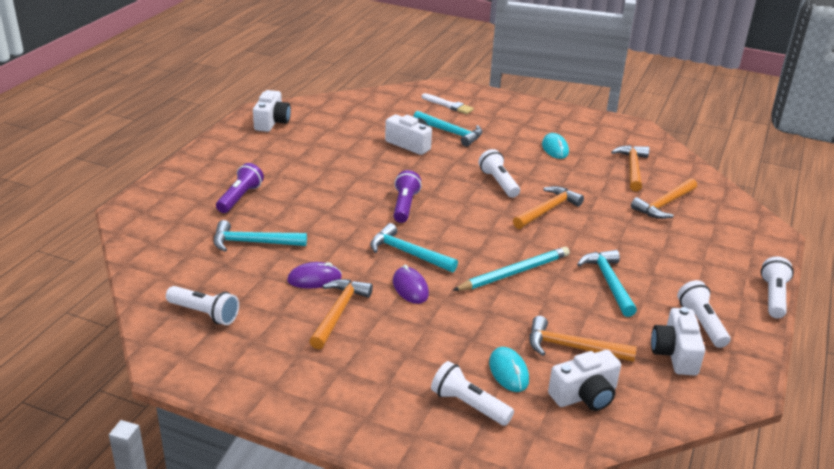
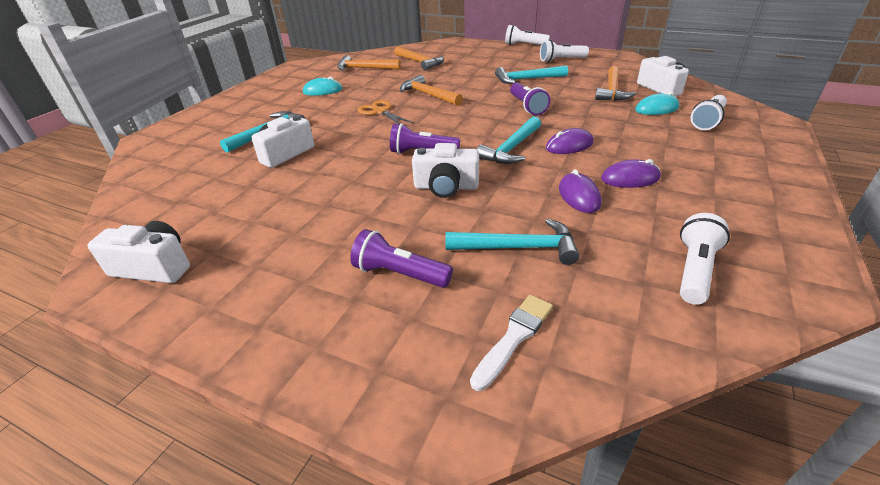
camera: 85 degrees left, 5 degrees up
(253, 243) = (518, 247): turquoise hammer -> turquoise hammer turned 90 degrees counterclockwise
(338, 312) = (630, 178): orange hammer -> purple mouse
(448, 105) = (200, 135): white brush -> white brush (514, 337)
(498, 183) = (380, 112): white flashlight -> orange scissors
(514, 273) = (527, 107): turquoise pencil -> purple flashlight
(675, 354) = (598, 67): white camera -> white camera (446, 187)

